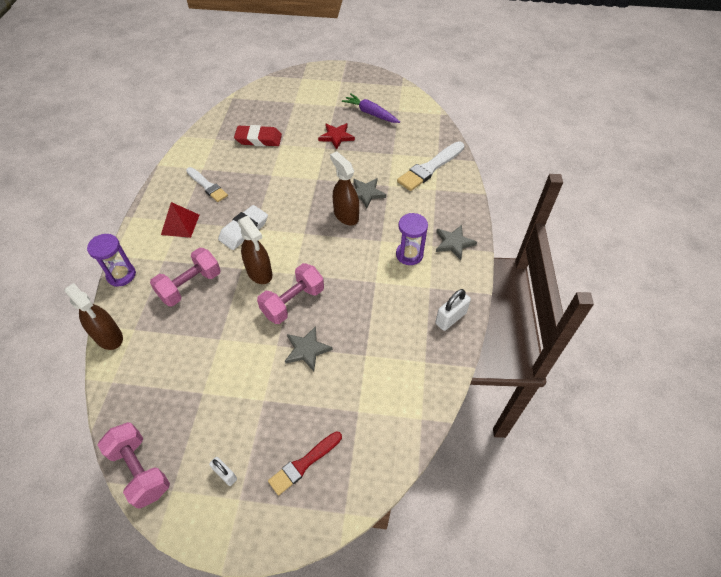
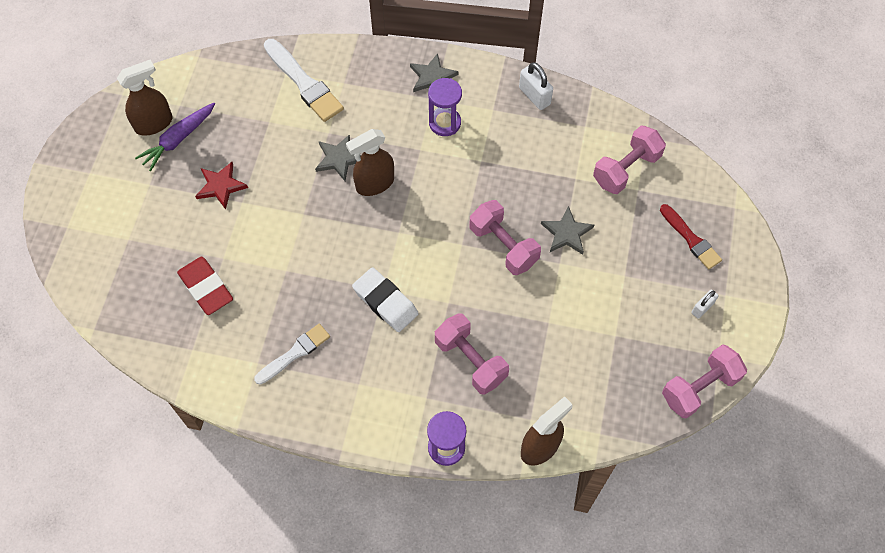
camera: 85 degrees left, 10 degrees up
(180, 224) = (365, 383): red pyramid -> none
(258, 139) = (206, 288): red eraser -> red eraser turned 45 degrees counterclockwise
(259, 273) = (457, 282): brown spray bottle -> brown spray bottle (154, 123)
(380, 400) = (626, 169): none -> pink dumbbell

